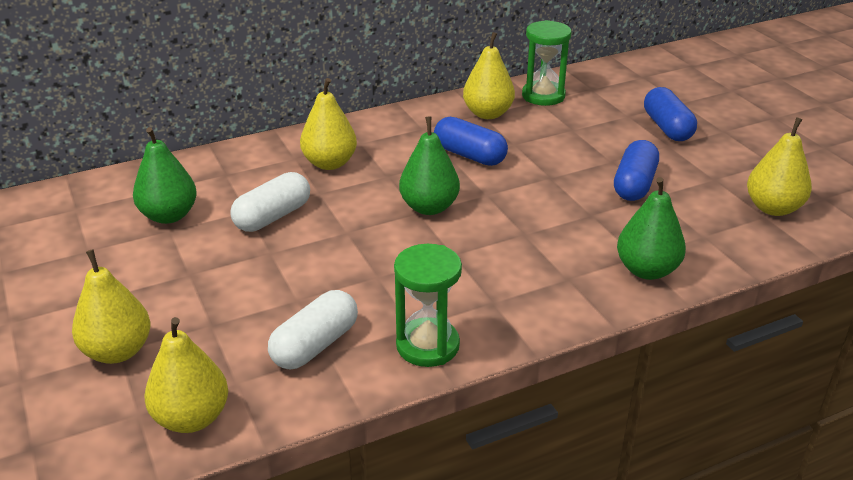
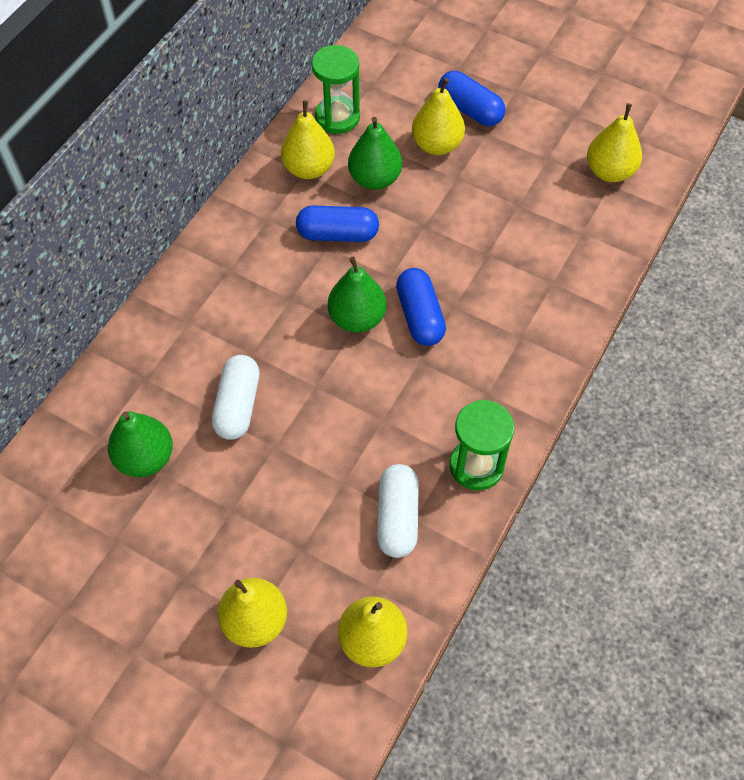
camera: 35 degrees left, 25 degrees up
(329, 163) = (226, 312): yellow pear -> yellow pear (437, 145)
(634, 184) = (494, 199): blue capsule -> blue capsule (420, 316)
(647, 270) = (568, 294): green pear -> green pear (375, 179)

